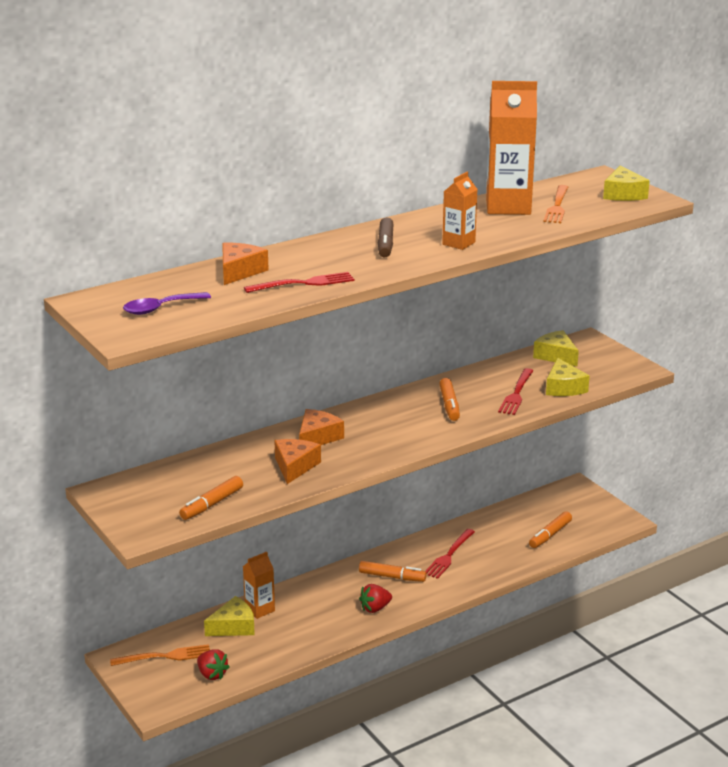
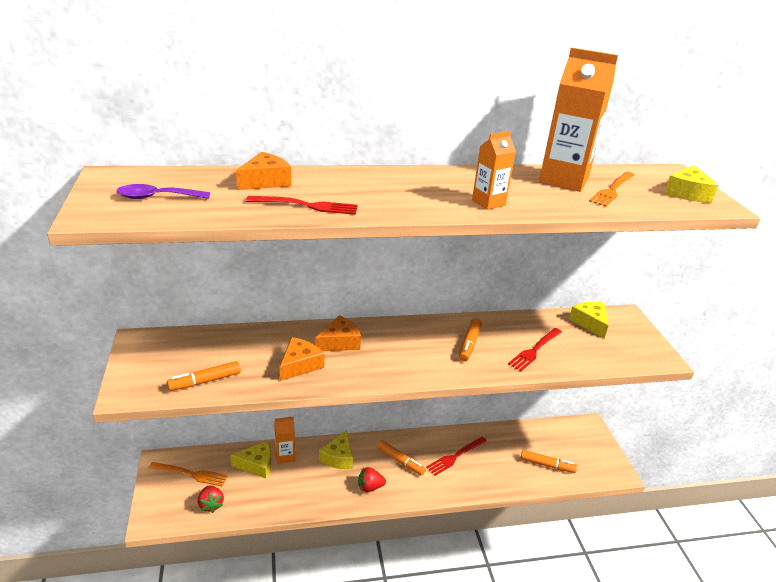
camera: 20 degrees right, 5 degrees up
(385, 244) = (419, 188): brown marker -> none
(550, 535) = (547, 465): orange marker -> orange marker turned 135 degrees counterclockwise
(563, 387) = (581, 356): yellow cheese -> yellow cheese (338, 457)

